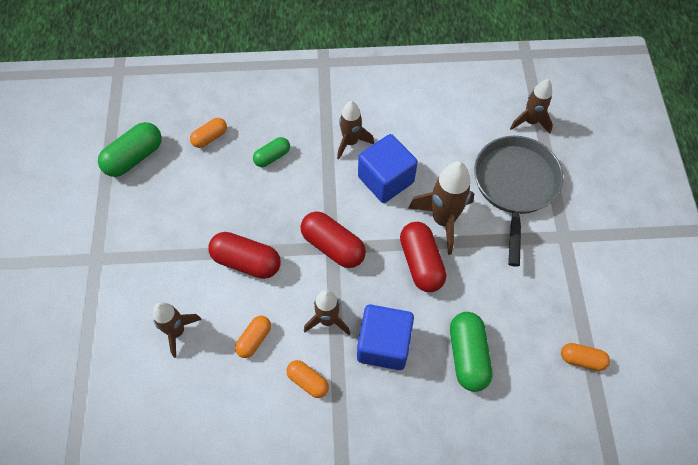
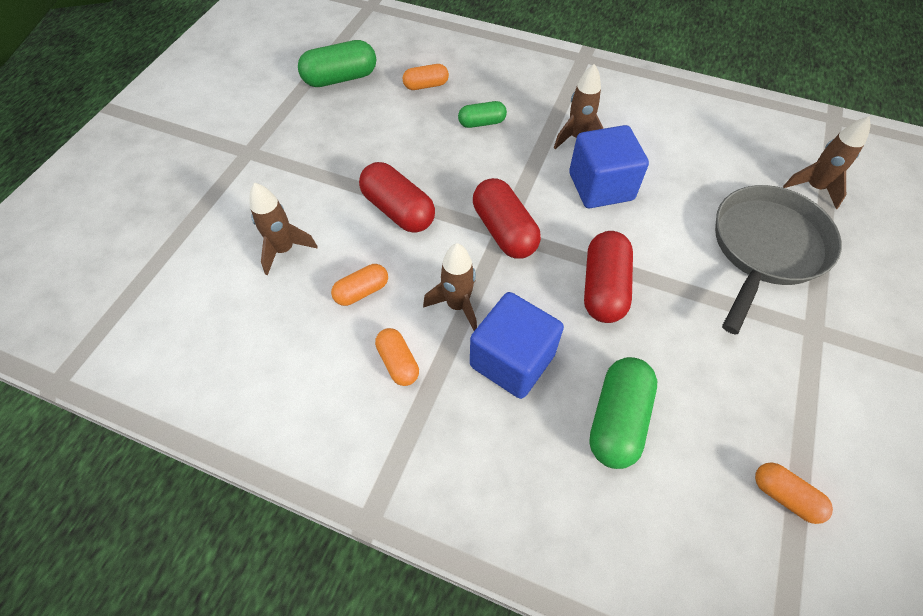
camera: 25 degrees right, 5 degrees down
(443, 220) = (653, 252): brown rocket -> none

